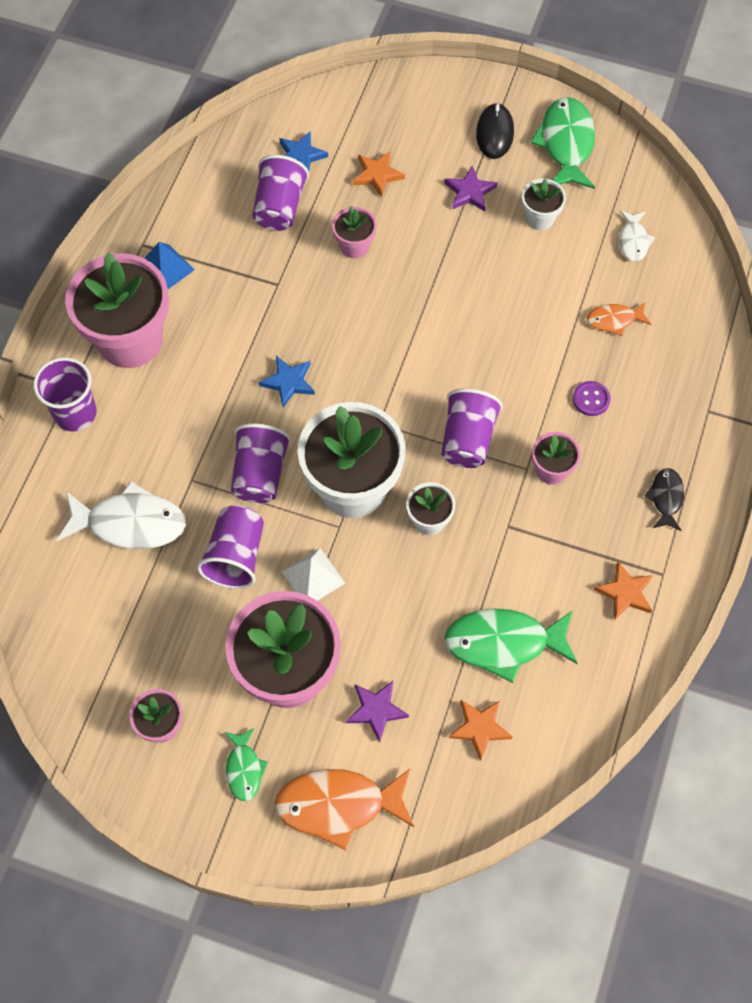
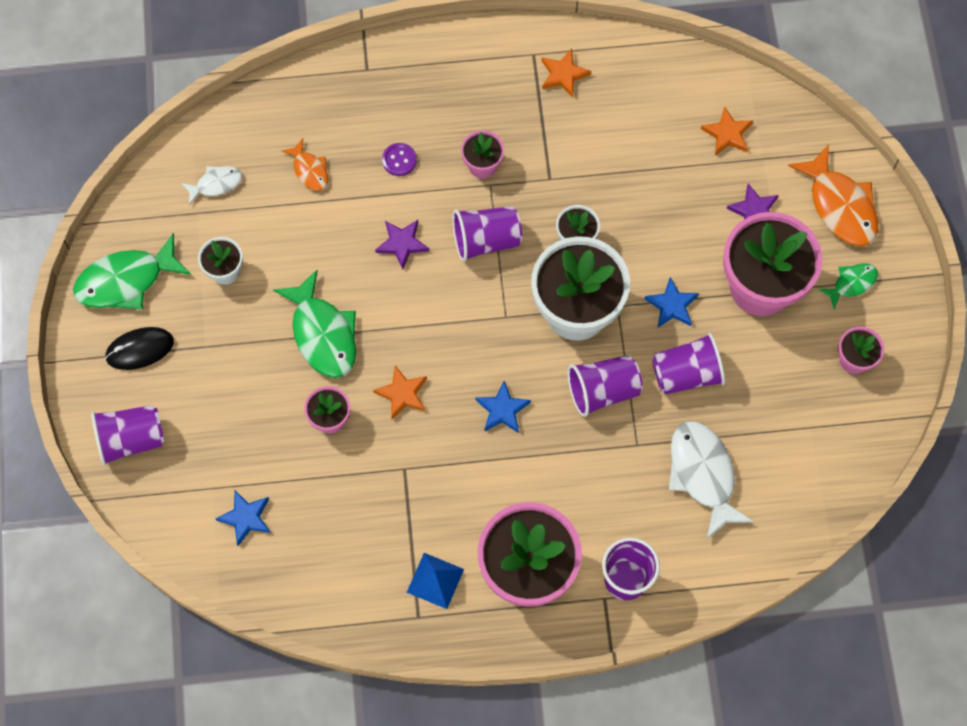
camera: 115 degrees left, 5 degrees up
(279, 207) = (316, 508): purple cup -> purple cup (131, 439)
(313, 577) = (672, 305): white pyramid -> blue star
(377, 175) = (237, 435): orange star -> orange star (402, 393)
(470, 192) = (221, 343): purple star -> purple star (402, 244)
(504, 643) = (651, 143): green fish -> green fish (322, 334)
(666, 498) = (465, 73): black fish -> none

